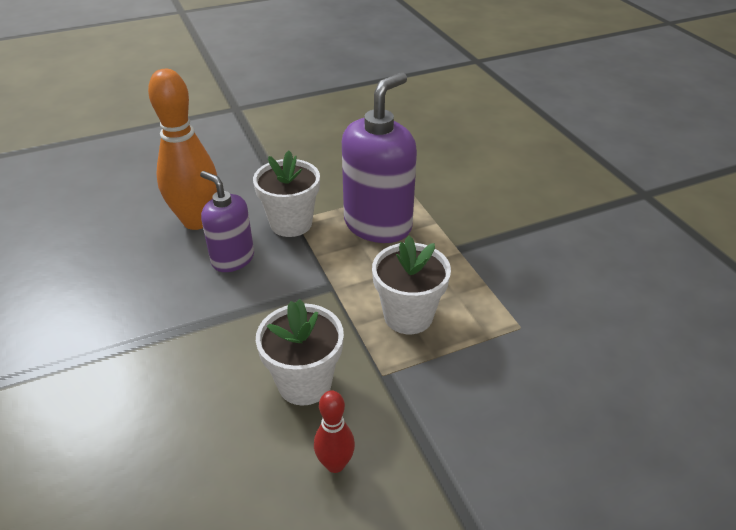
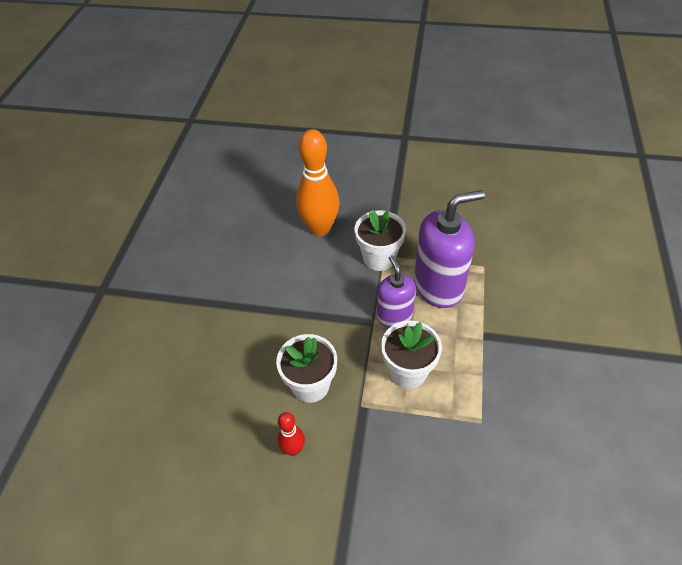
camera: 35 degrees right, 10 degrees up
(232, 259) = (324, 270): purple soap dispenser -> purple soap dispenser (394, 316)

